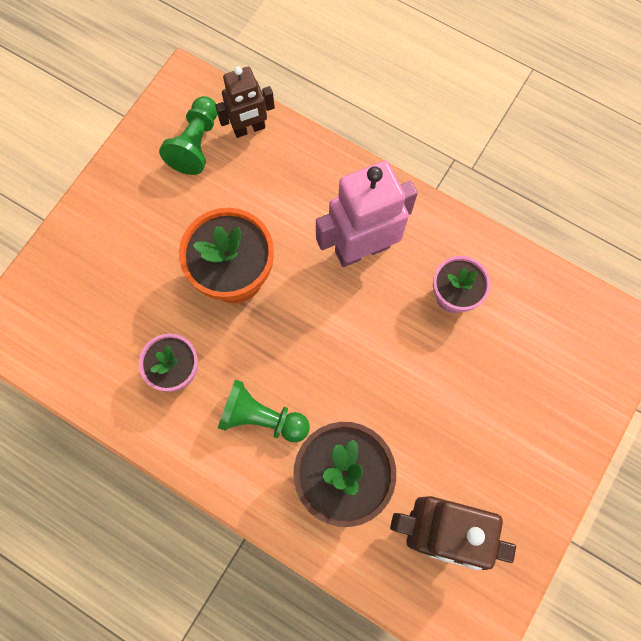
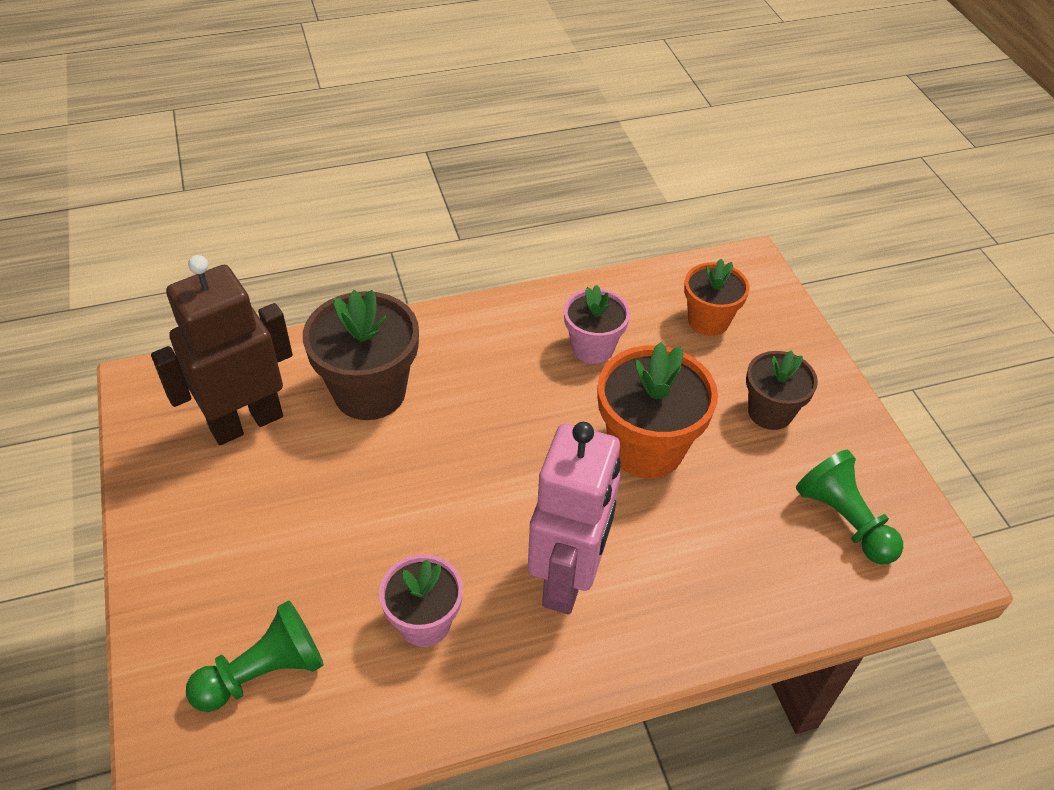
camera: 130 degrees right, 25 degrees down
(86, 318) = (708, 320): none -> orange flower pot
(143, 228) = (770, 412): none -> brown flower pot
(249, 129) = (826, 585): brown robot -> none
(261, 417) = (485, 374): green pawn -> green pawn (264, 673)

